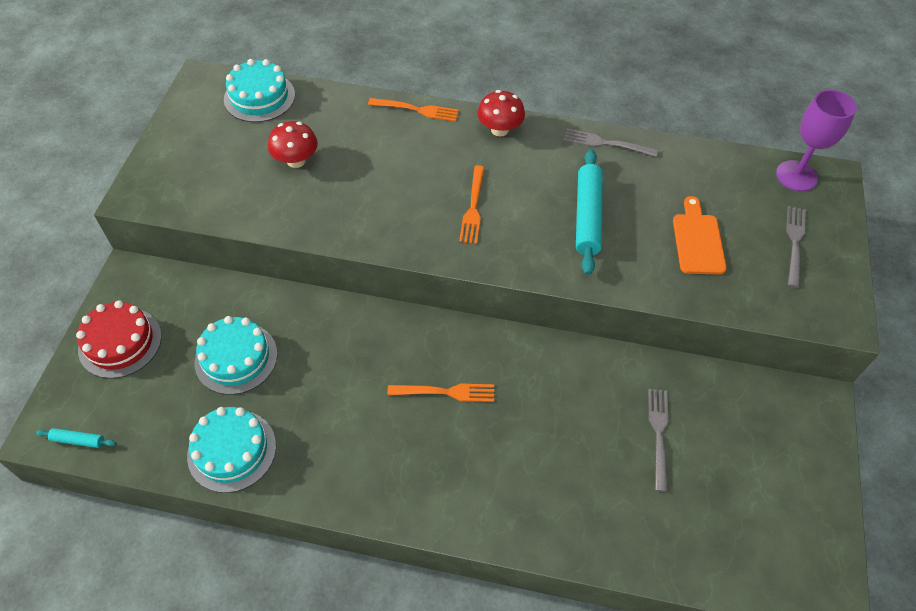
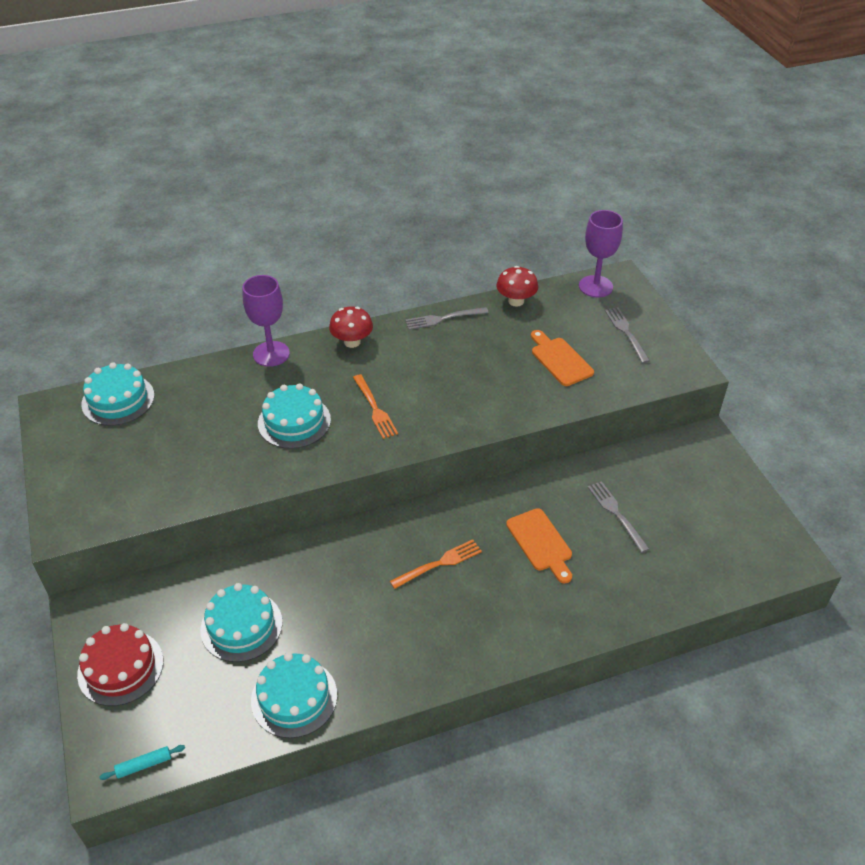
camera: 30 degrees left, 10 degrees down
(296, 161) = (194, 436): red mushroom -> red mushroom (516, 301)
(391, 186) = (294, 421): none -> turquoise cake
(417, 110) = (271, 354): orange fork -> purple goblet
(558, 423) = (540, 543): none -> orange cutting board
(587, 216) = (468, 377): turquoise rolling pin -> none

